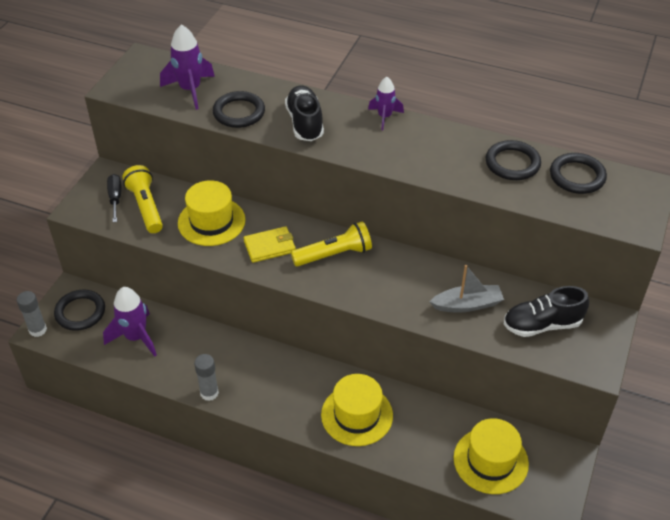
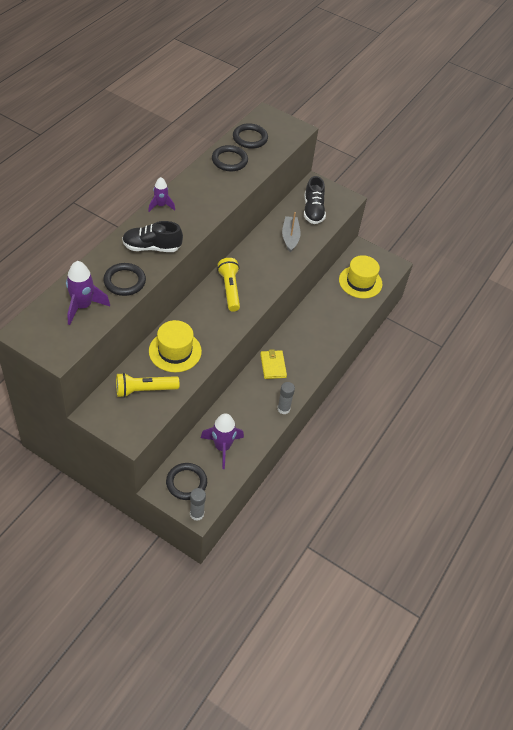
camera: 85 degrees left, 5 degrees up
(115, 198) = (126, 409): black screwdriver -> none
(269, 246) = (211, 322): yellow wallet -> yellow wallet (273, 366)
(357, 415) = (317, 334): yellow hat -> none

